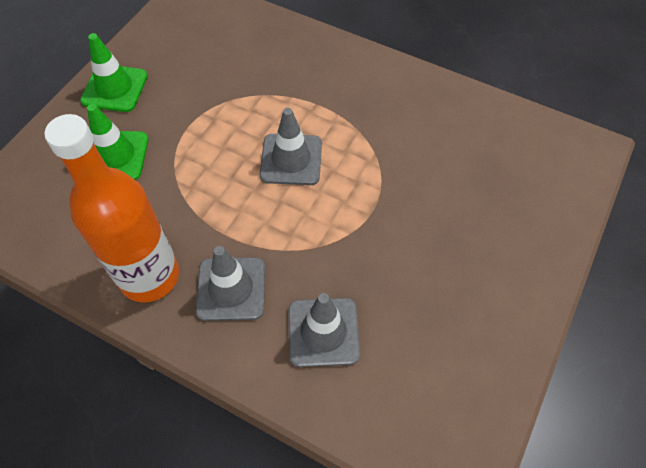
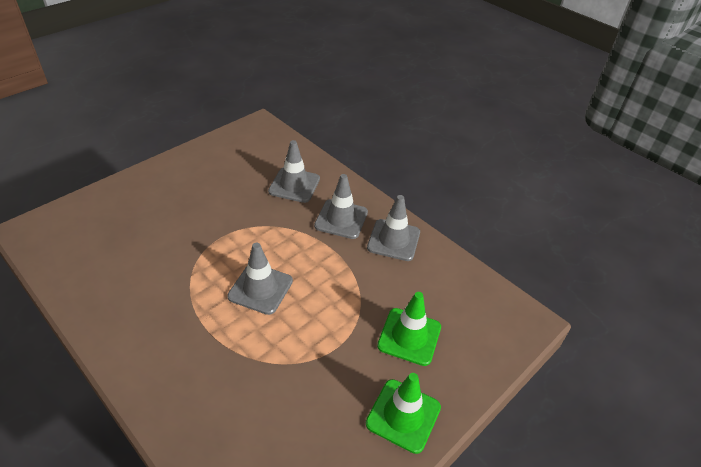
camera: 165 degrees left, 15 degrees down
(149, 276) = (393, 240): orange bottle -> grey traffic cone

